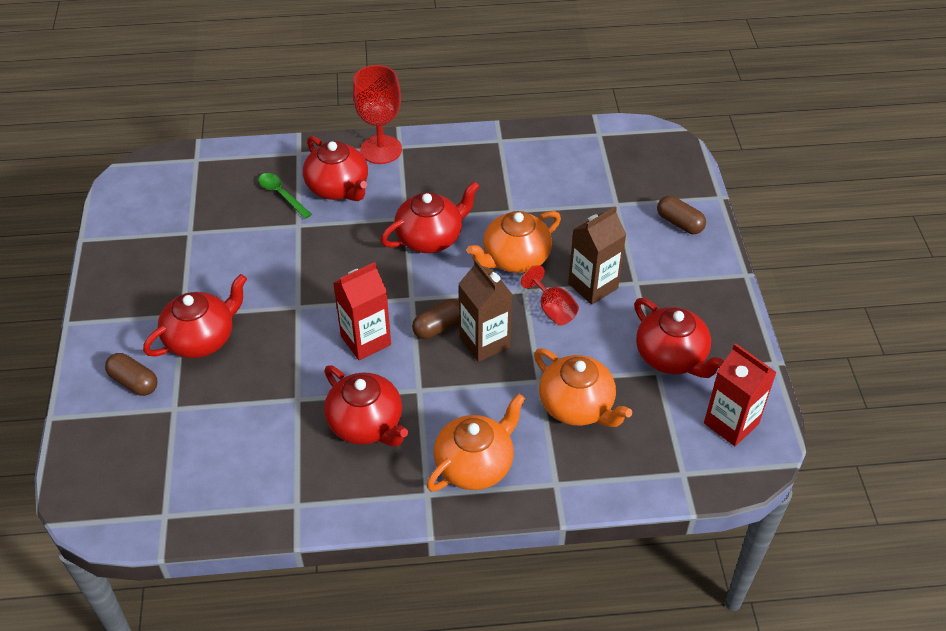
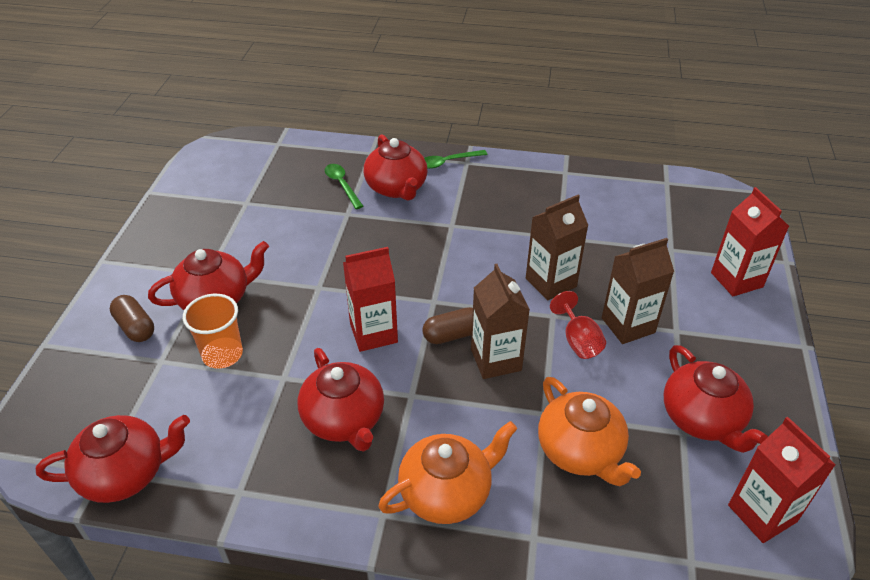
camera: 15 degrees right, 5 degrees down
(231, 390) = (222, 354): none -> orange cup
(381, 149) = (448, 162): red goblet -> green spoon
(430, 238) = (471, 247): red teapot -> red teapot (125, 473)
(514, 258) = (551, 282): orange teapot -> brown carton
(679, 223) = (736, 280): brown capsule -> red carton

